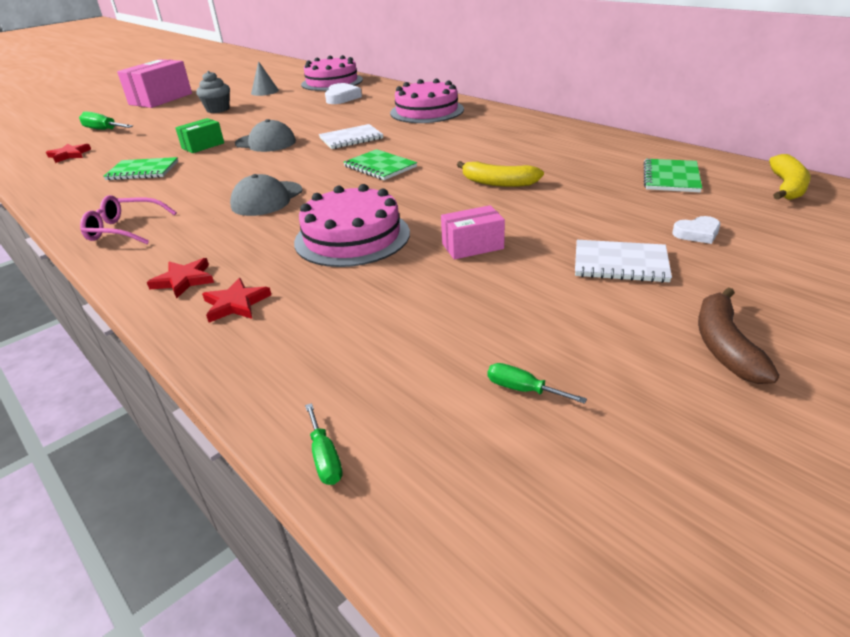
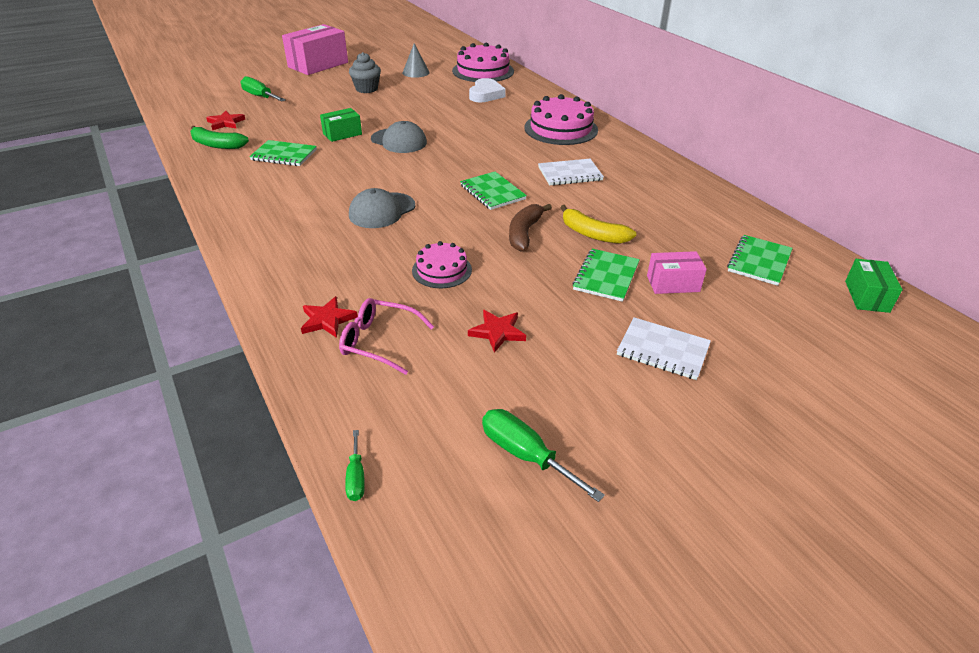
camera: 10 degrees right, 5 degrees up
(63, 174) = (217, 145): none -> green banana
(124, 230) = (256, 221): pink glasses -> pink glasses (378, 341)
(184, 280) = (292, 286): red star -> red star (497, 332)
(351, 138) = (477, 151): white notebook -> white notebook (570, 174)
(352, 237) = (442, 270): pink cake -> pink cake, size x0.58
(472, 246) = (541, 303): pink box -> pink box (673, 284)
(523, 389) = (525, 455): green screwdriver -> green screwdriver, size x1.75
(529, 213) = (606, 276): none -> green notebook
(697, 233) = (749, 332): white heart -> none
(724, 346) = (710, 454): brown banana -> brown banana (524, 233)
(787, 187) = (866, 296): yellow banana -> green box

